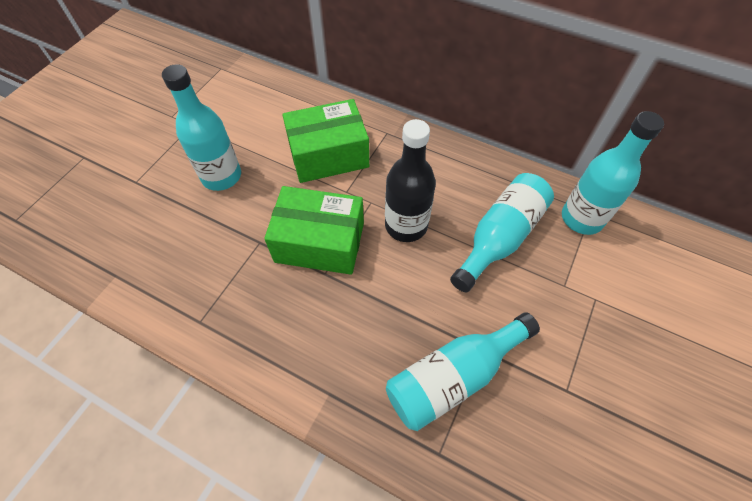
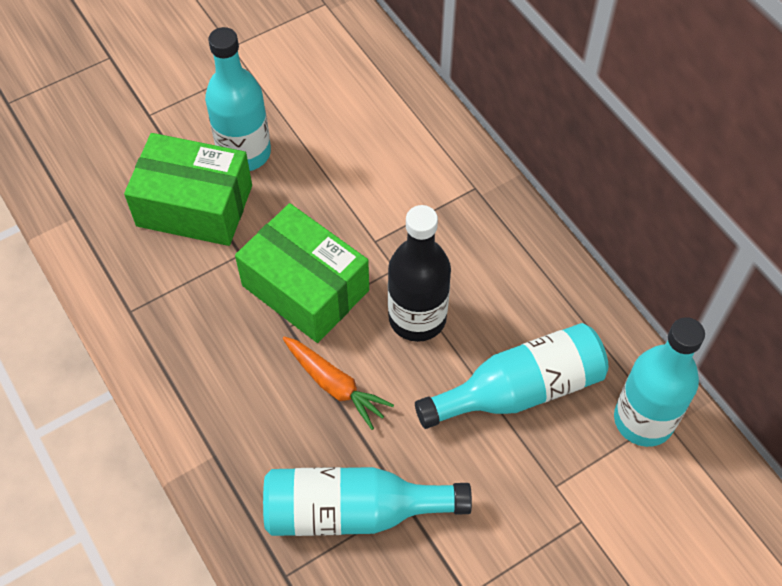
camera: 30 degrees right, 0 degrees up
(328, 155) = (383, 184): green box -> green box (194, 206)
(382, 296) = (335, 385): none -> orange carrot

